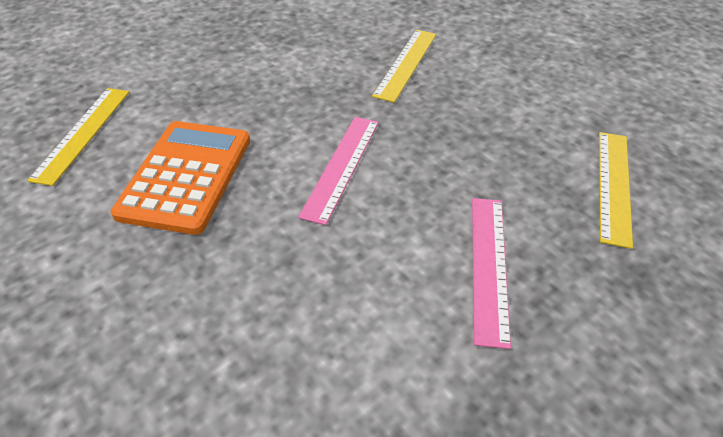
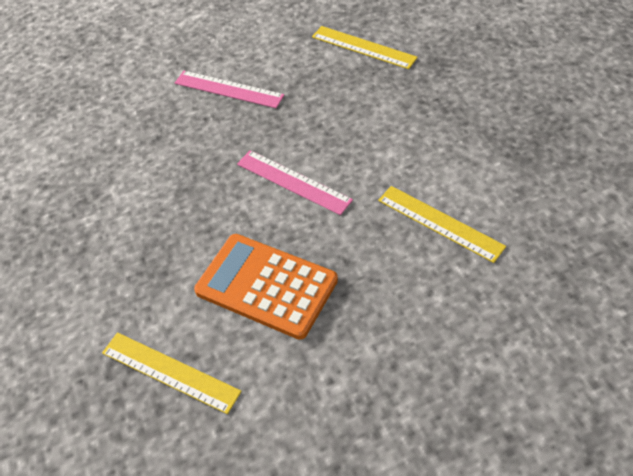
camera: 70 degrees left, 5 degrees up
(406, 64) = (178, 119): yellow ruler -> yellow ruler (440, 223)
(489, 266) = (413, 123): pink ruler -> pink ruler (228, 89)

